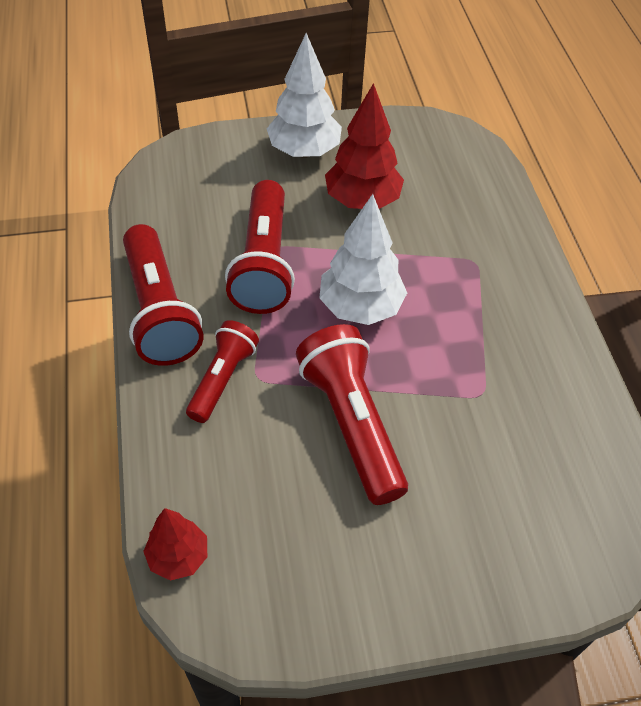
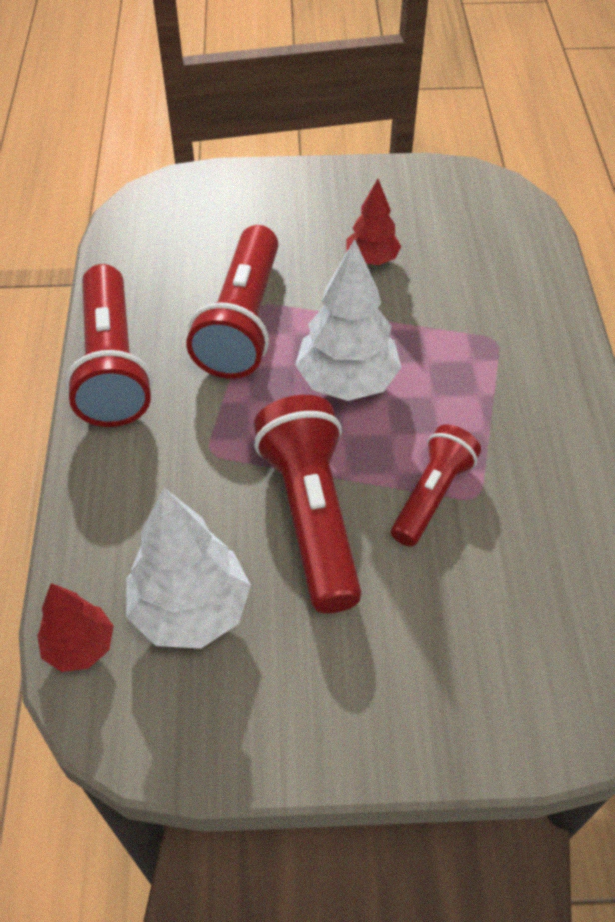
camera: 10 degrees right, 0 degrees up
(222, 379) = (170, 448): red flashlight -> red flashlight (432, 495)
(304, 151) = (314, 198): white tree -> white tree (191, 610)
(362, 201) = (372, 259): red tree -> red tree, size x0.59

